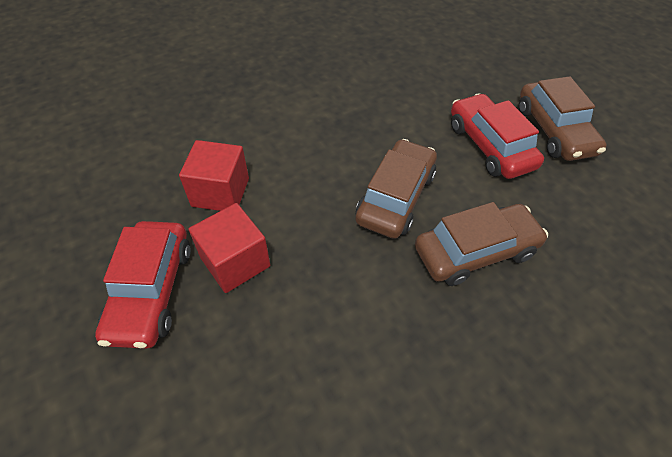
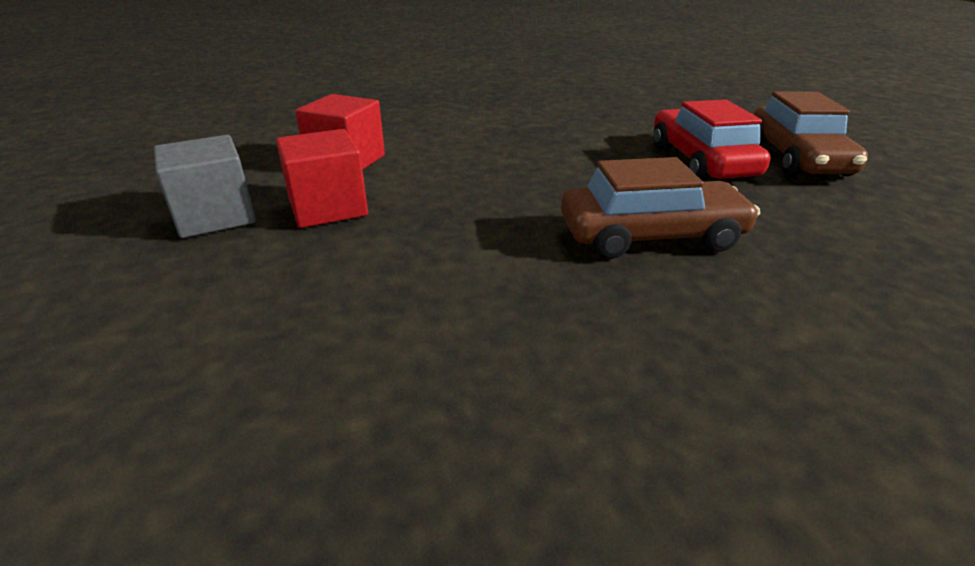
camera: 15 degrees right, 20 degrees down
(151, 291) = (215, 216): red car -> grey cube
(395, 197) = (557, 184): brown car -> none

